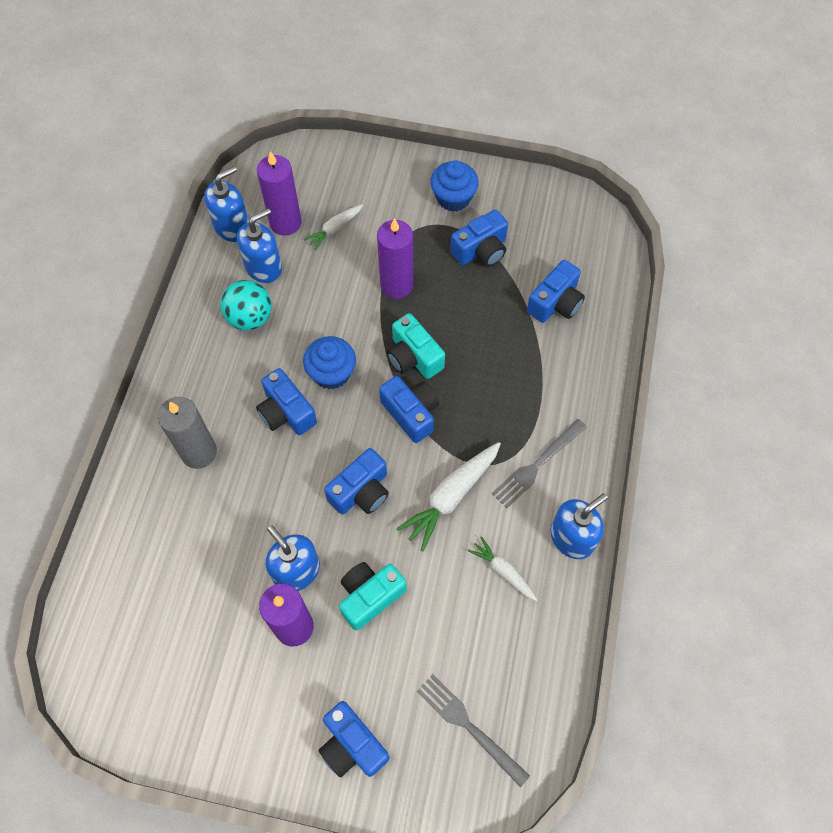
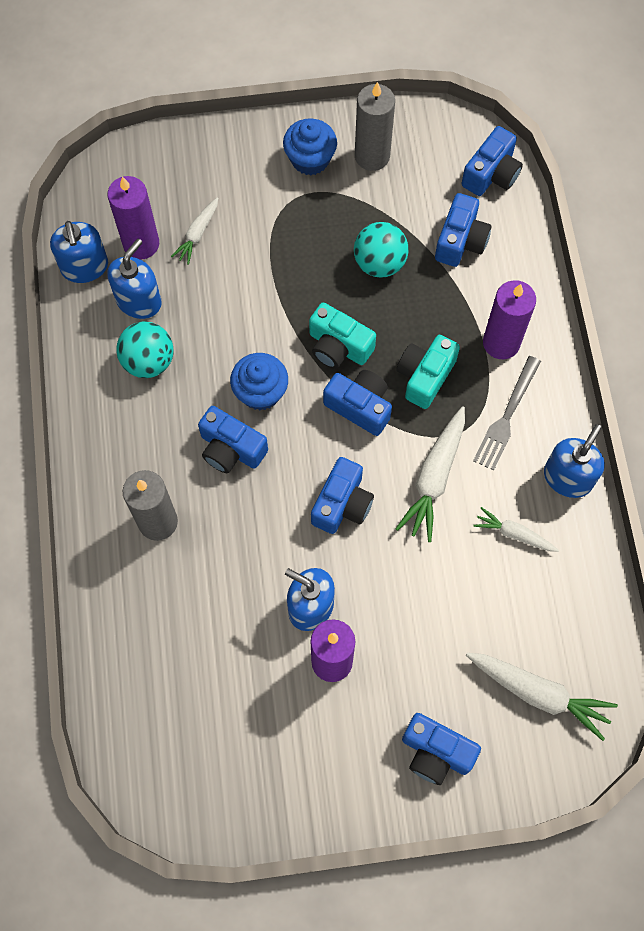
camera: 20 degrees left, 5 degrees up
(232, 227) = (84, 267): blue soap dispenser -> blue soap dispenser turned 135 degrees clockwise
(370, 596) = (394, 605): turquoise camera -> turquoise camera (425, 376)
(396, 285) = (289, 274): purple candle -> purple candle (501, 343)
(468, 726) = (538, 693): grey fork -> white carrot
(477, 299) = (379, 263): none -> turquoise ball
(481, 250) = (362, 208): blue camera -> blue camera (491, 174)
(506, 211) = (372, 156): none -> grey candle

